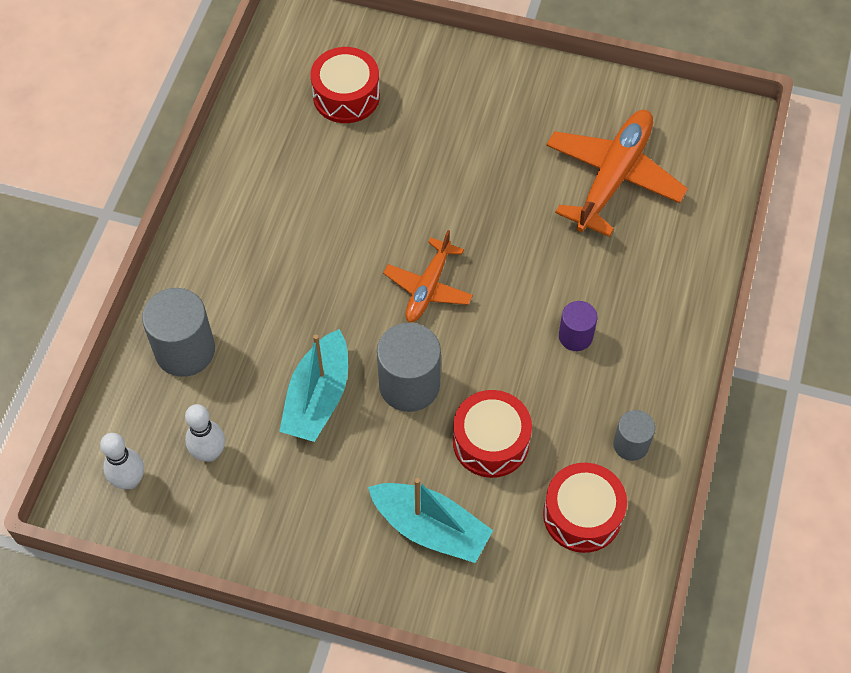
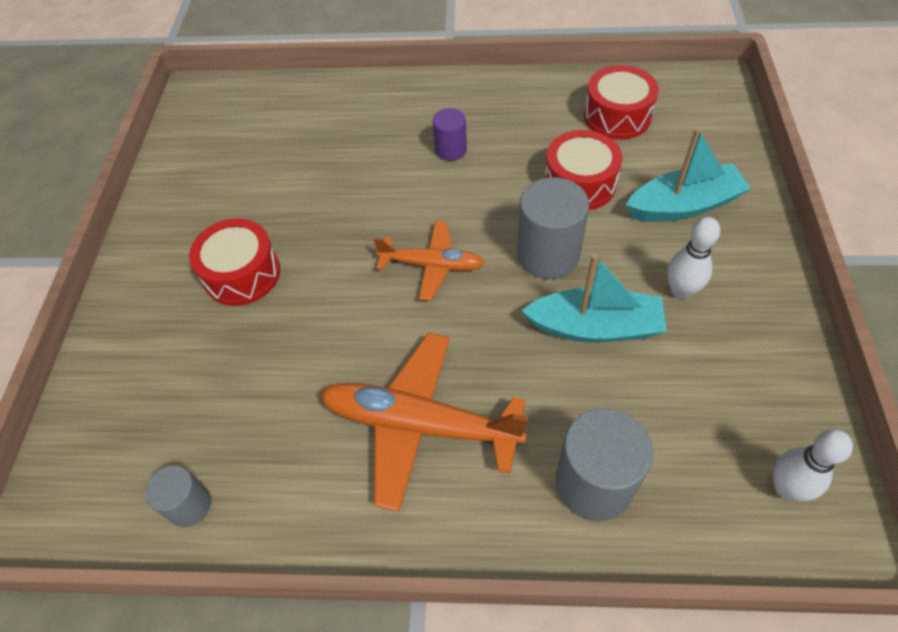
camera: 100 degrees left, 5 degrees down
(209, 453) = (708, 411): white bowling pin -> white bowling pin (681, 290)
(346, 96) = (179, 410): red drum -> red drum (242, 274)
(430, 528) = (683, 205): turquoise boat -> turquoise boat turned 60 degrees clockwise
(613, 178) = (271, 155): orange plane -> orange plane (420, 425)
(631, 444) = (541, 100): grey cylinder -> grey cylinder (189, 505)

